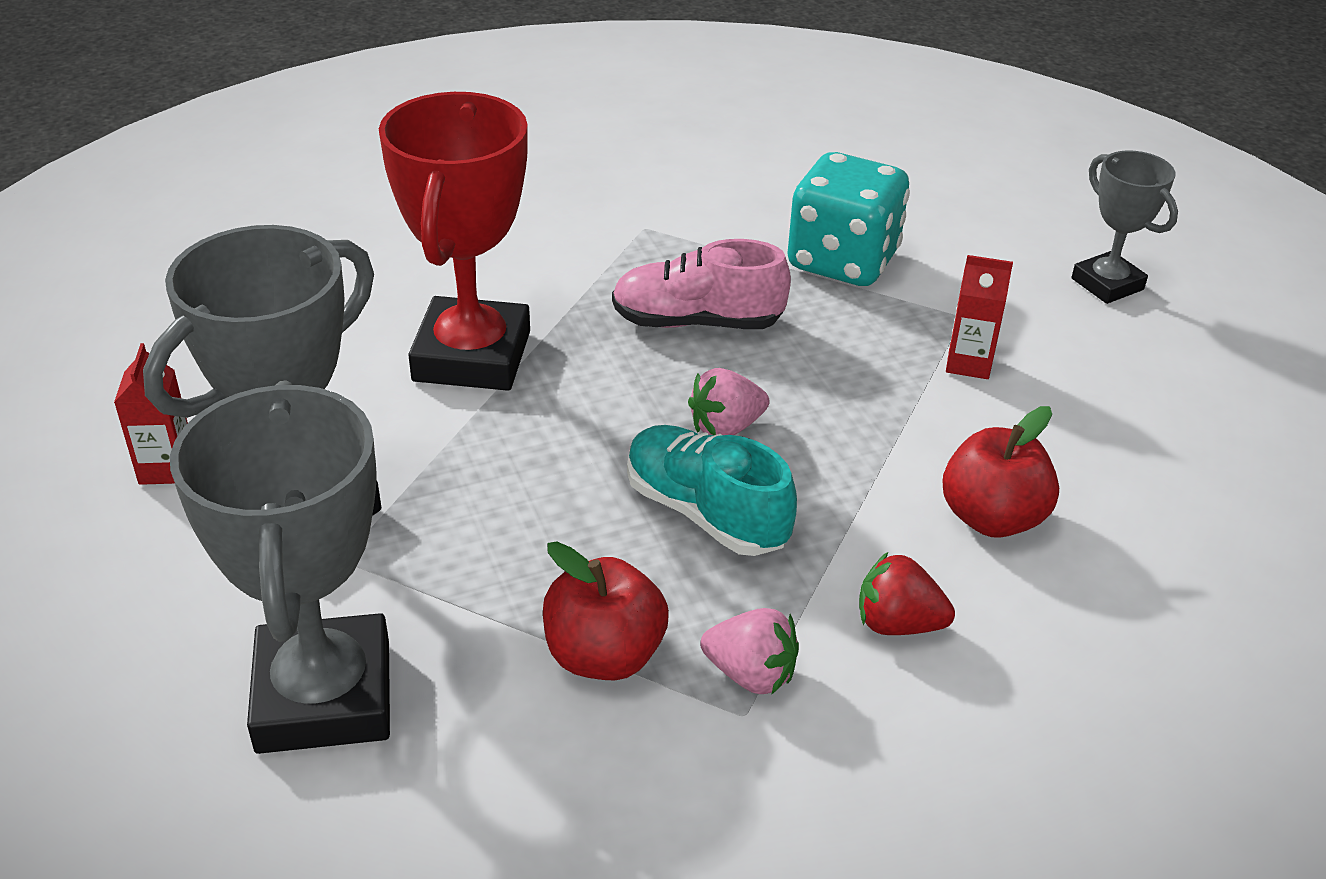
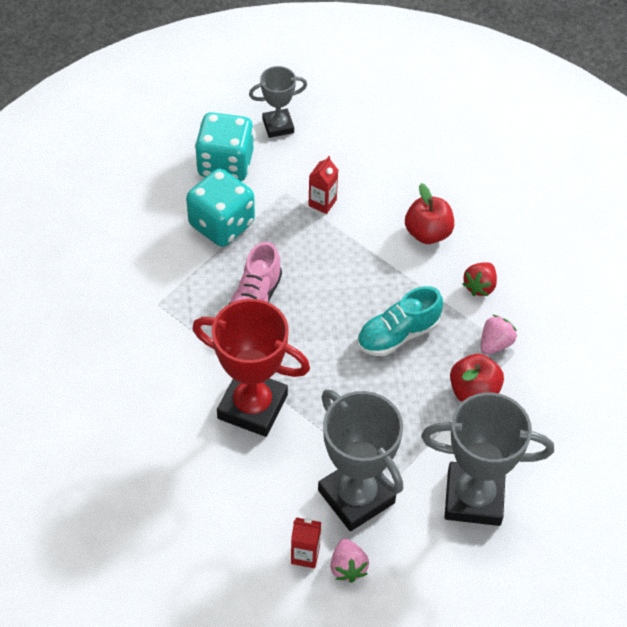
camera: 75 degrees left, 15 degrees up
(726, 427) = (341, 311): pink strawberry -> pink strawberry (348, 567)
(974, 243) = (225, 164): none -> turquoise dice

